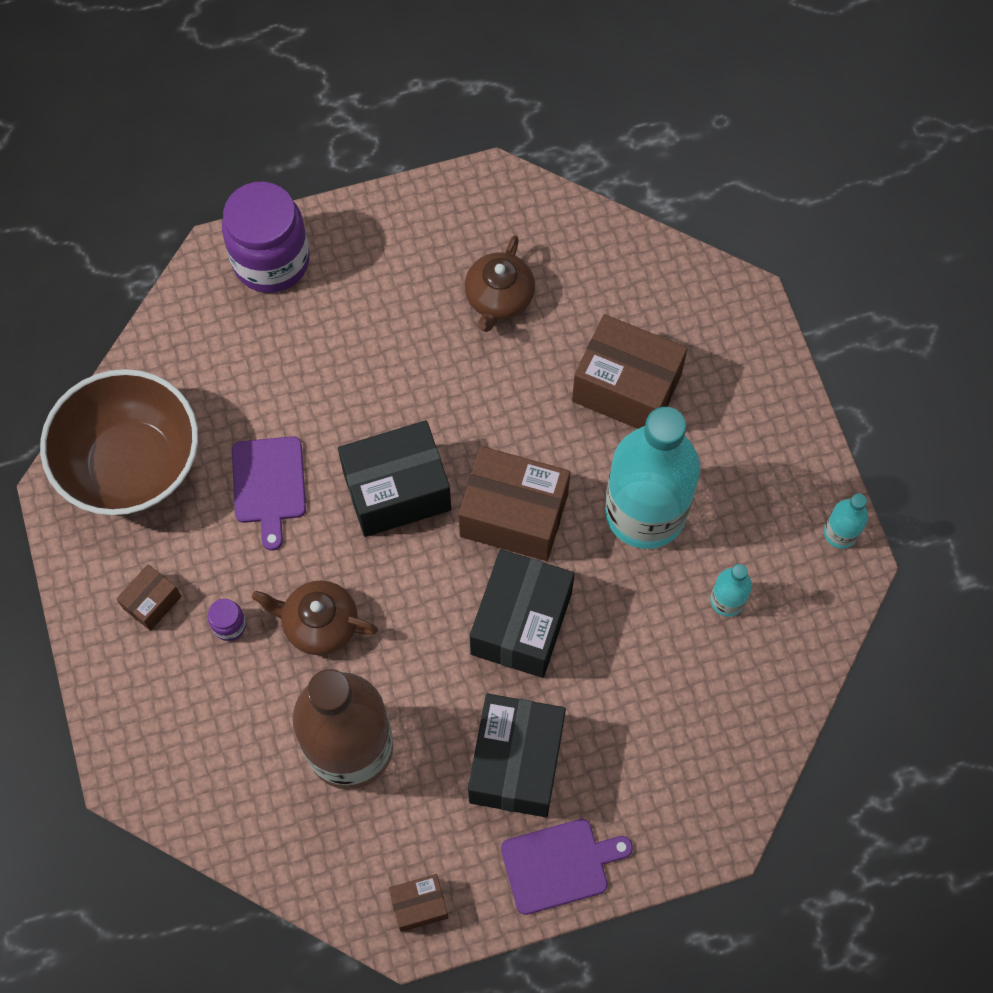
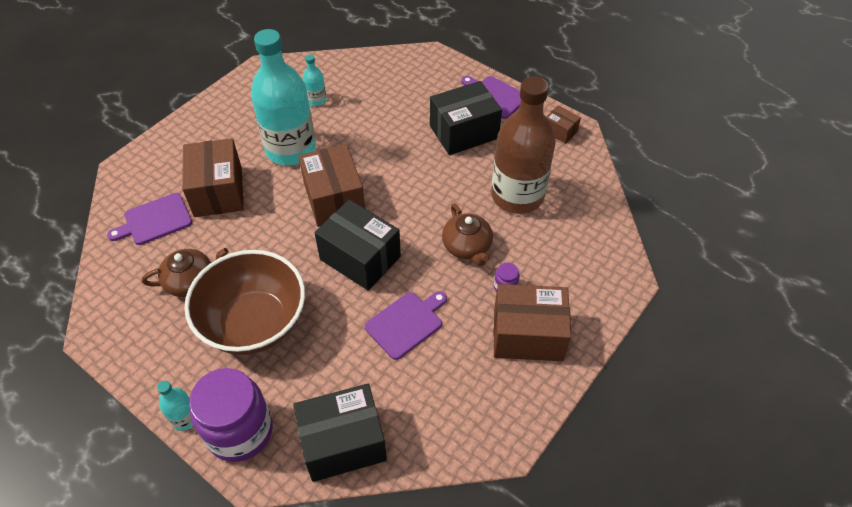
camera: 125 degrees left, 15 degrees down
(132, 465) = (454, 410): brown bowl -> brown bowl (254, 323)
(152, 602) = (527, 335): brown box -> brown box, size x2.02
(521, 623) = (392, 165): black box -> black box (343, 442)
(626, 299) = (155, 220): none -> purple cutting board
(840, 533) = (249, 78): turquoise bottle -> turquoise bottle (184, 418)

